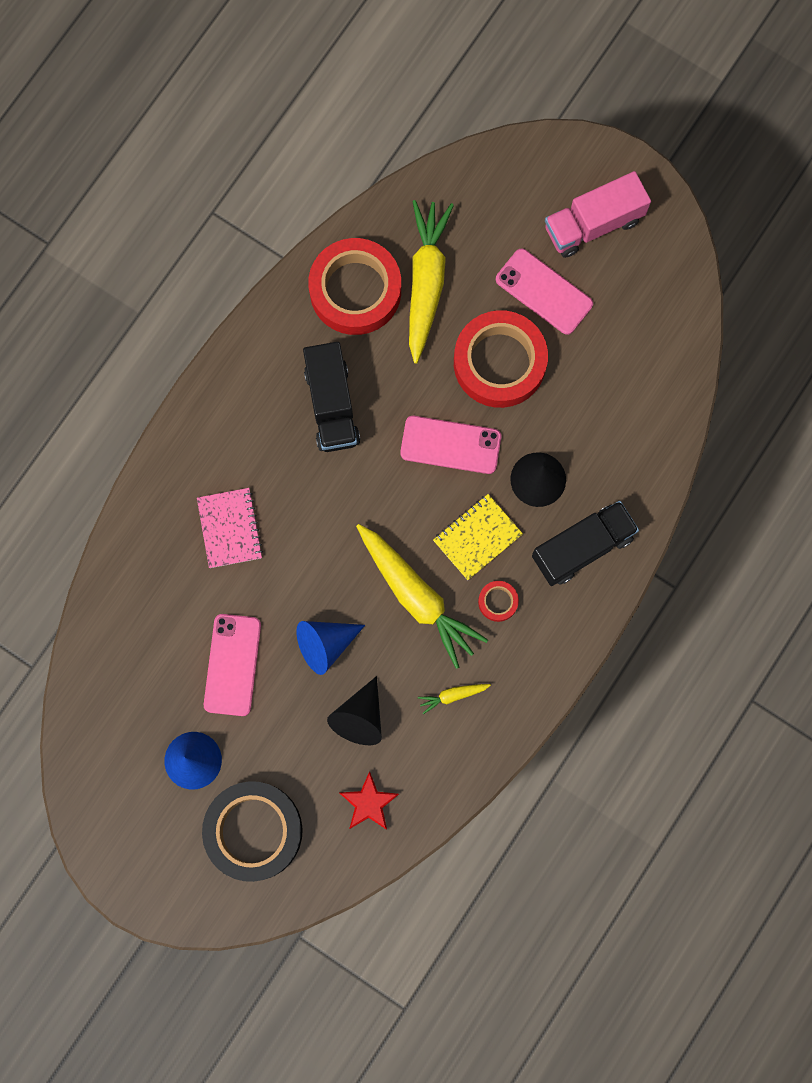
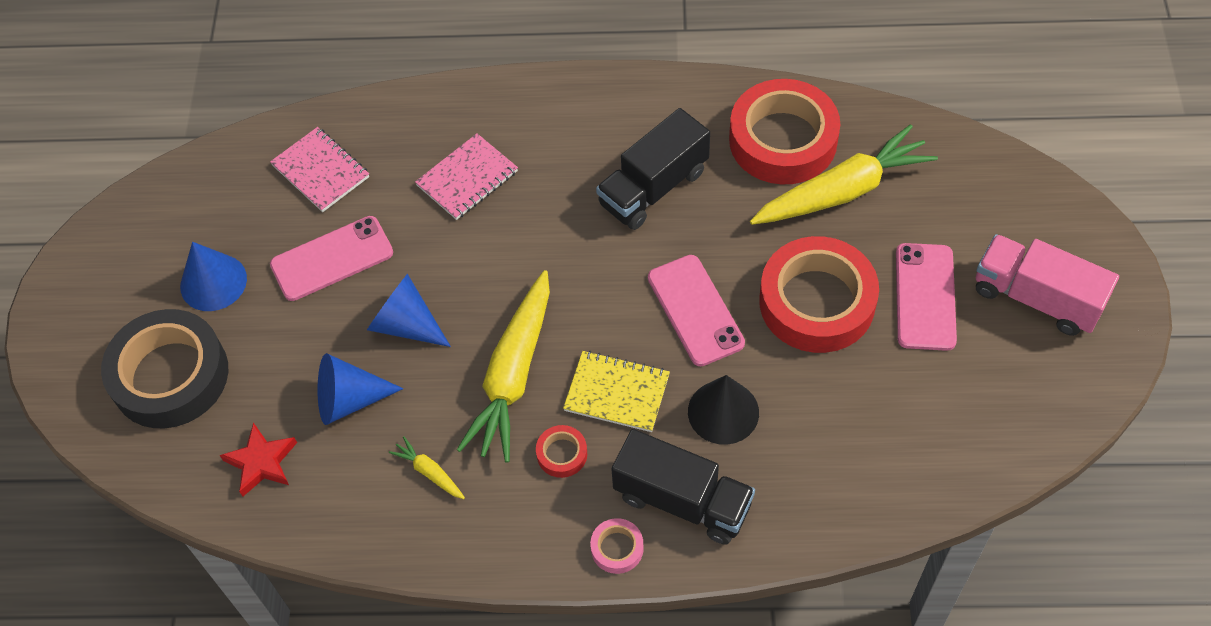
camera: 60 degrees right, 20 degrees down
(146, 629) = (320, 171): none -> pink notebook
(360, 717) = (349, 400): black cone -> blue cone
(587, 609) = (617, 548): none -> pink tape

